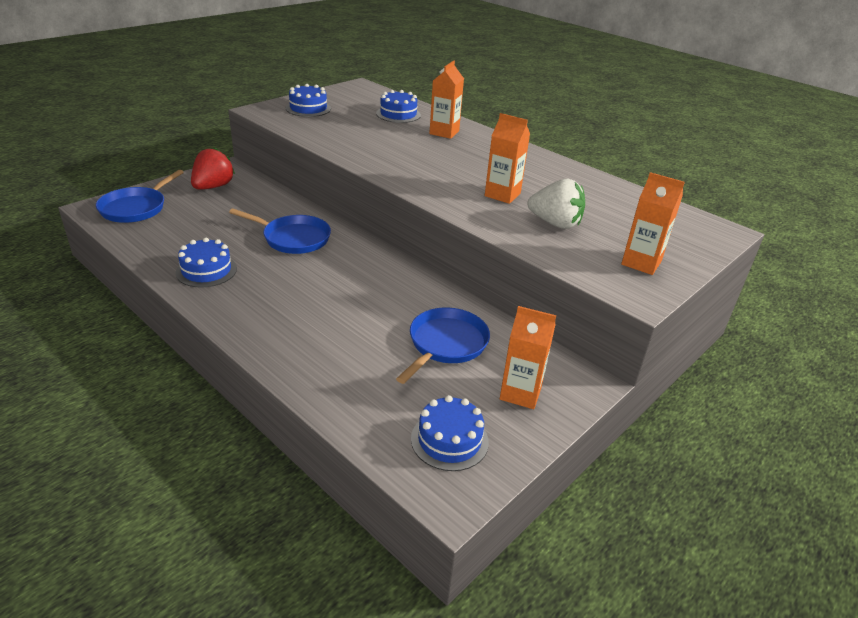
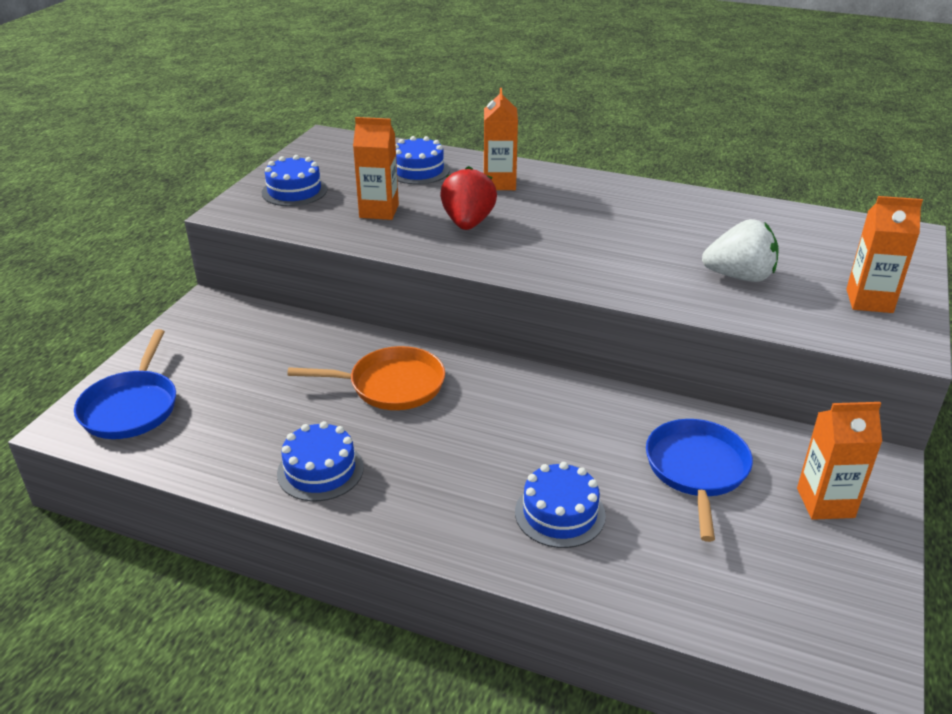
camera: 20 degrees left, 0 degrees up
(213, 187) = (213, 340): red strawberry -> red strawberry (468, 223)
(293, 238) = (391, 385): blue pan -> orange pan
(449, 440) = (805, 592): blue cake -> blue cake (560, 513)
(502, 195) = (648, 254): orange carton -> orange carton (379, 211)

